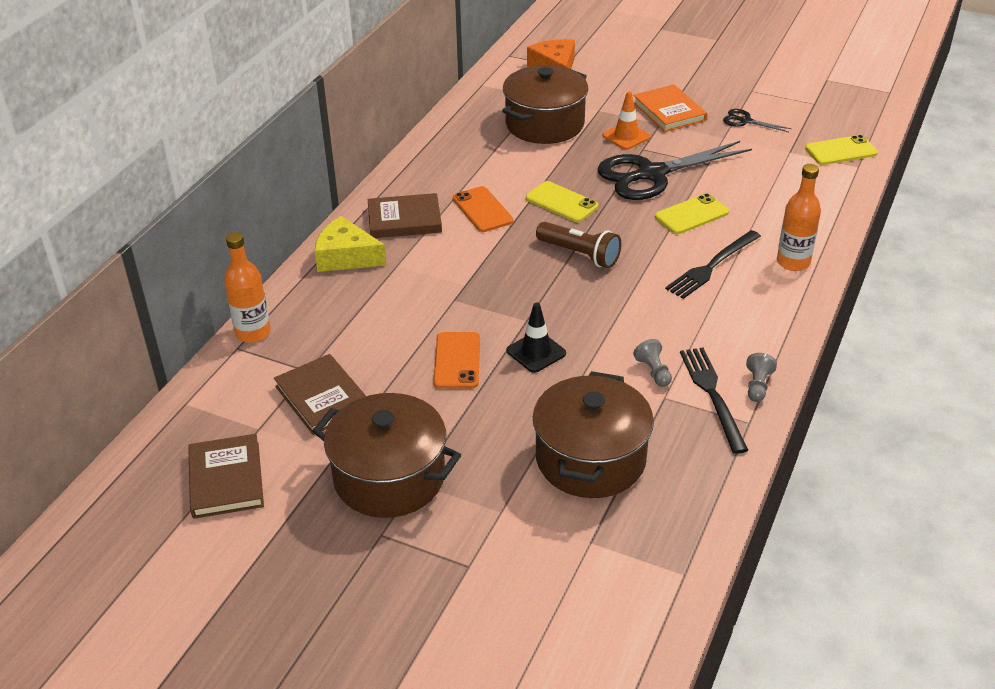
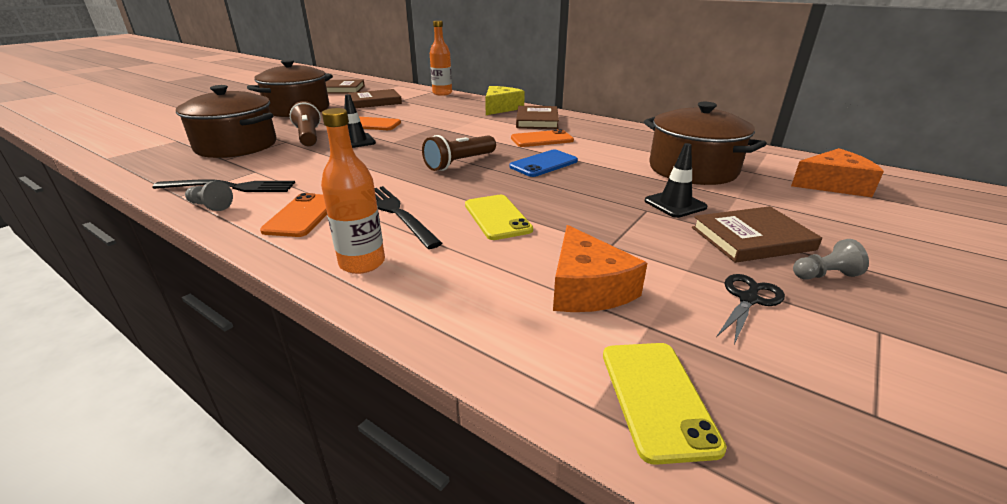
camera: 100 degrees right, 10 degrees down
(529, 403) = (309, 136): none -> brown flashlight
(561, 202) = (544, 164): yellow phone -> blue phone
(626, 136) = (675, 204): orange traffic cone -> black traffic cone
(651, 174) = (588, 207): black scissors -> none
(653, 371) = (286, 171): grey pawn -> grey pawn (824, 275)
(669, 112) = (752, 239): orange book -> brown book
(743, 318) = (302, 215): none -> orange phone
(766, 171) = (587, 288): none -> orange cheese

